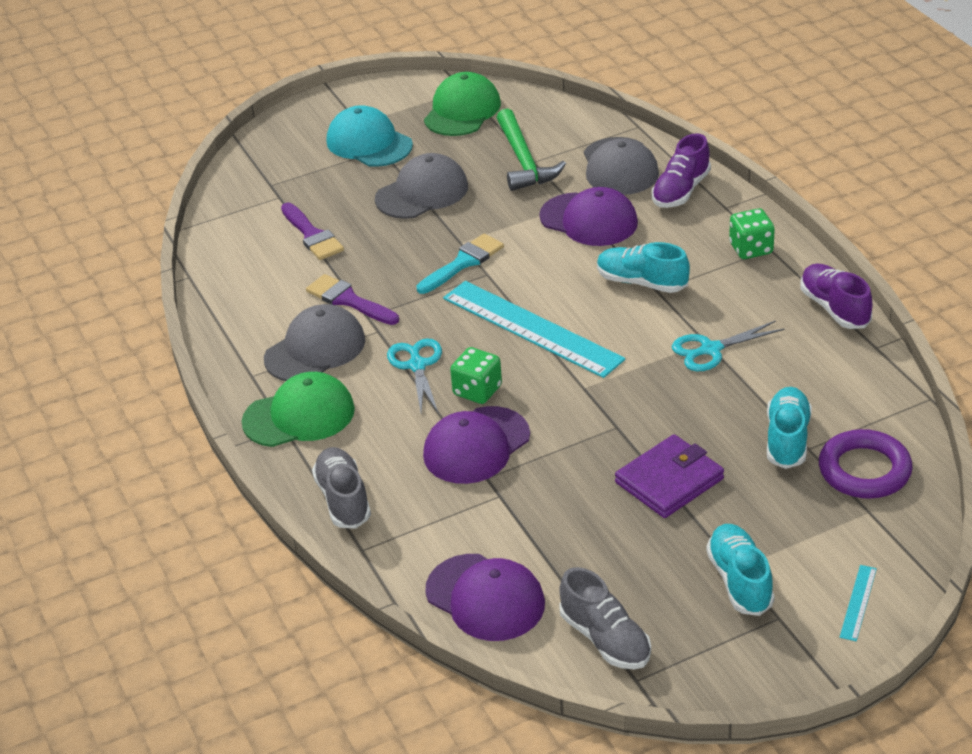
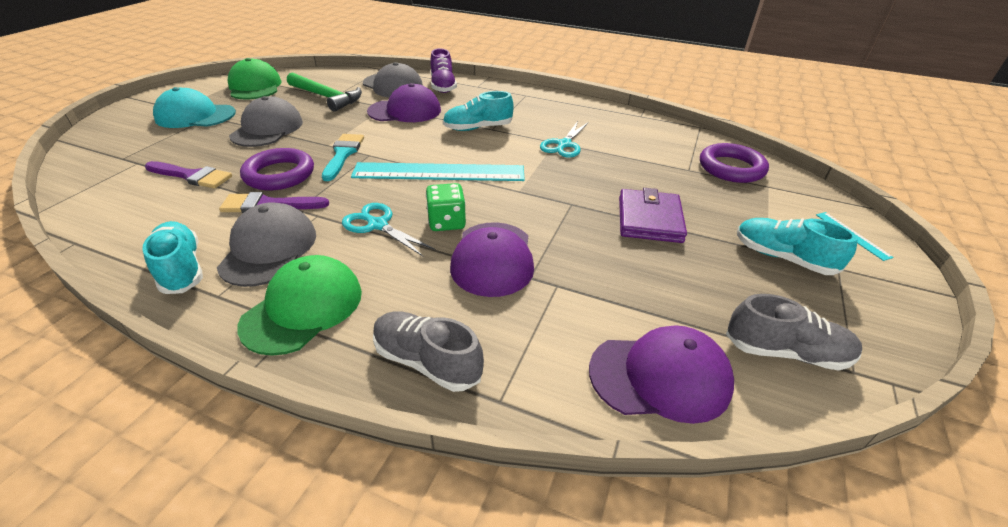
camera: 45 degrees left, 0 degrees up
(385, 266) = (279, 174): none -> purple ring
(751, 249) = (516, 97): green dice -> none
(787, 439) = (672, 170): turquoise shoe -> turquoise shoe (181, 268)
(834, 308) = (595, 107): purple shoe -> none

